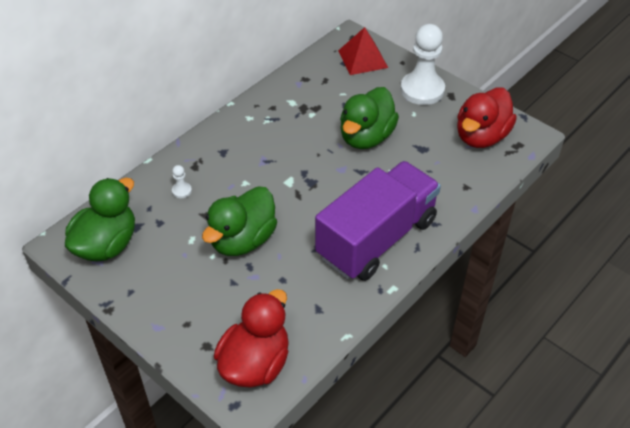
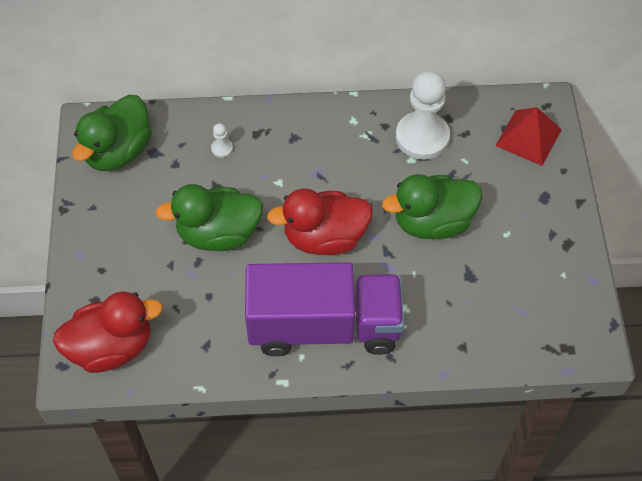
camera: 45 degrees right, 10 degrees up
(106, 245) = (118, 152): green duck -> green duck turned 135 degrees clockwise
(422, 90) = (546, 215): white pawn -> white pawn (422, 137)
(481, 136) = (542, 310): red duck -> red duck (324, 238)

